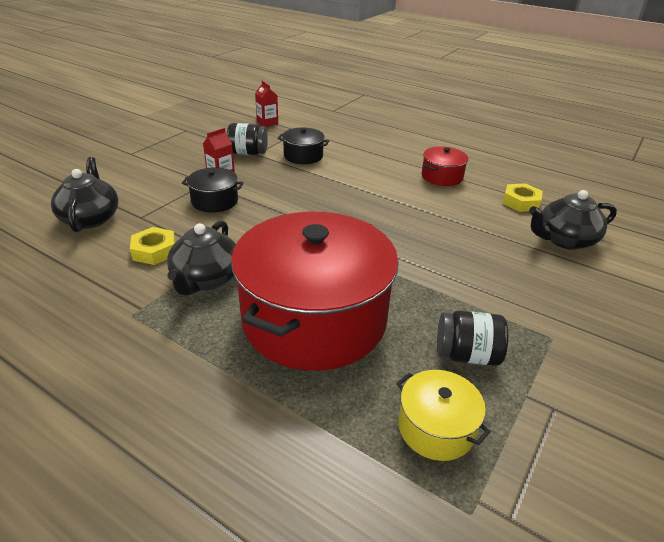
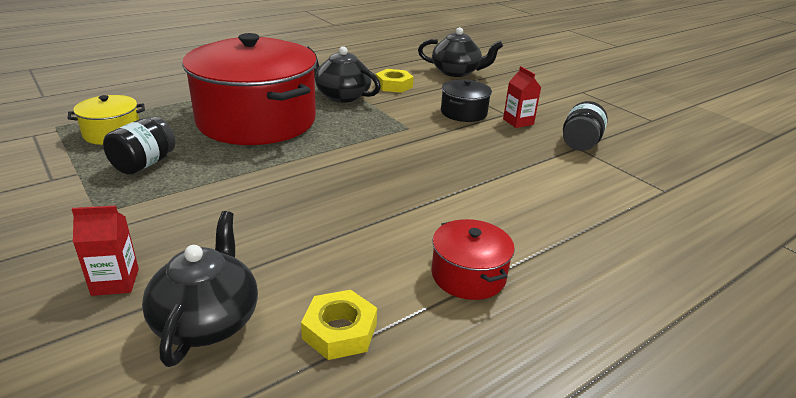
camera: 110 degrees right, 5 degrees down
(267, 122) = (693, 172): red carton -> red carton (115, 282)
(303, 156) = (567, 175): black pot -> none

